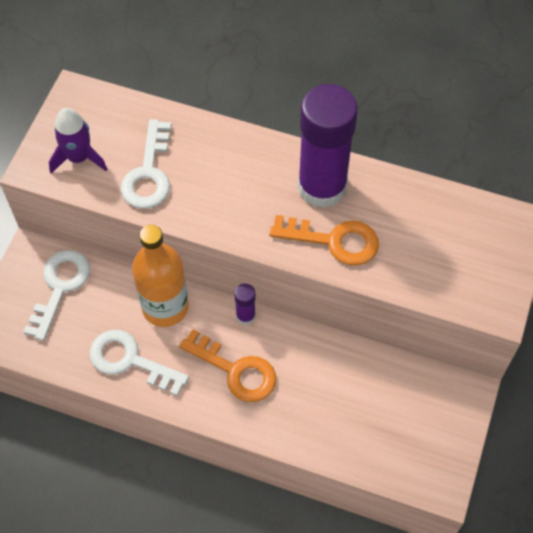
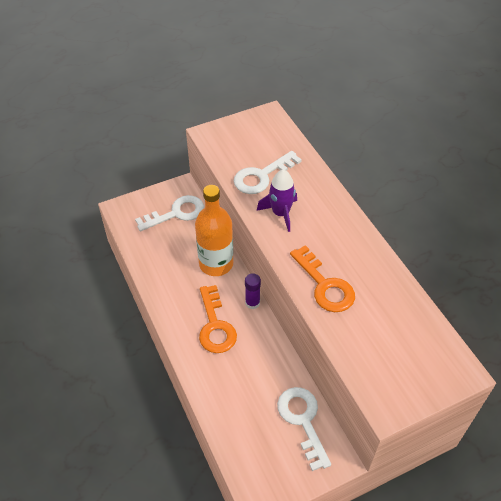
camera: 45 degrees right, 10 degrees down
(79, 157) = (235, 144): purple rocket -> purple rocket (280, 213)
(130, 360) = (169, 275): white key -> white key (302, 420)
(322, 187) = (351, 252): purple glue stick -> none

